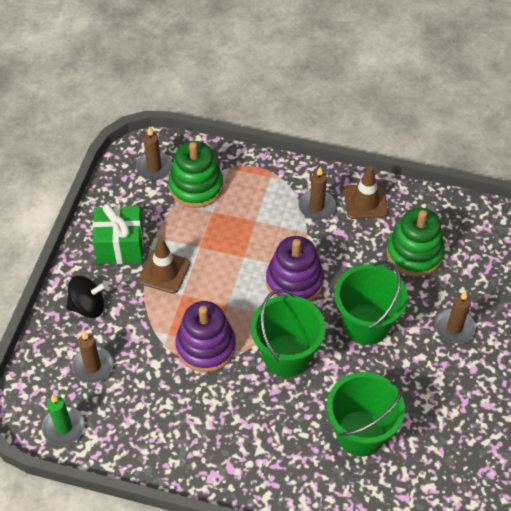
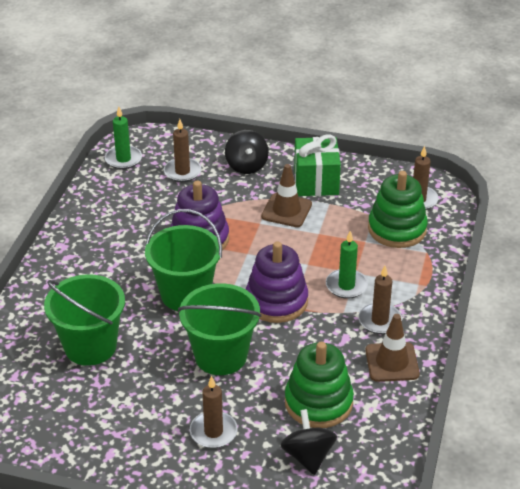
camera: 90 degrees right, 15 degrees down
(273, 228) = (346, 286): none -> green candle
(471, 262) = (308, 456): none -> black spinning top

